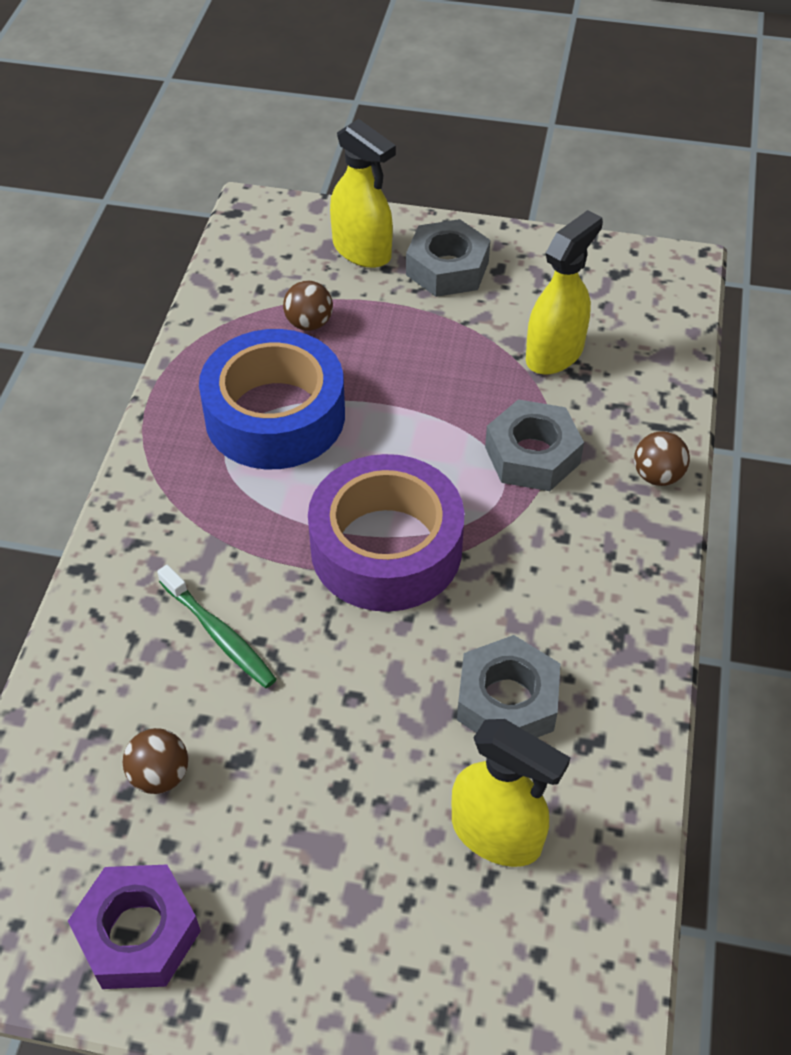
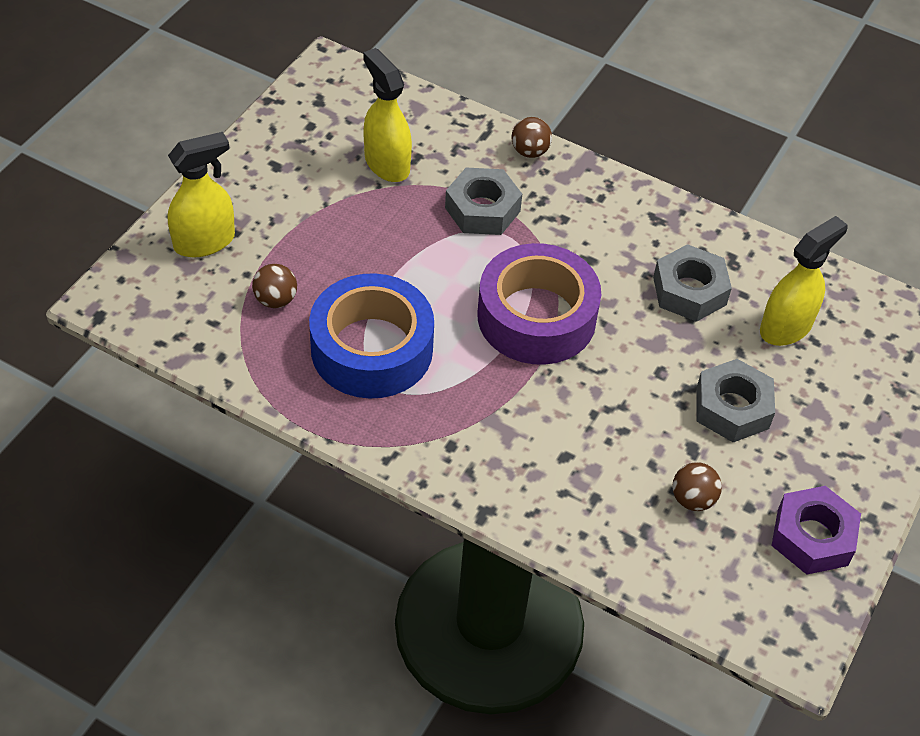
camera: 75 degrees left, 0 degrees up
(219, 634) = (580, 436): green toothbrush -> none
(447, 268) = (257, 195): grey nut -> grey nut (732, 408)

